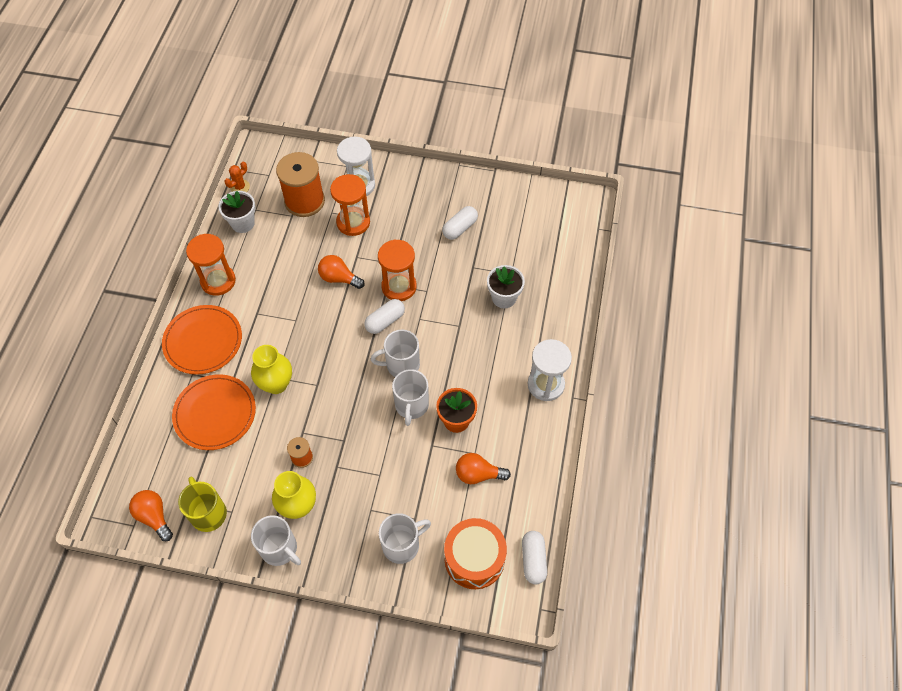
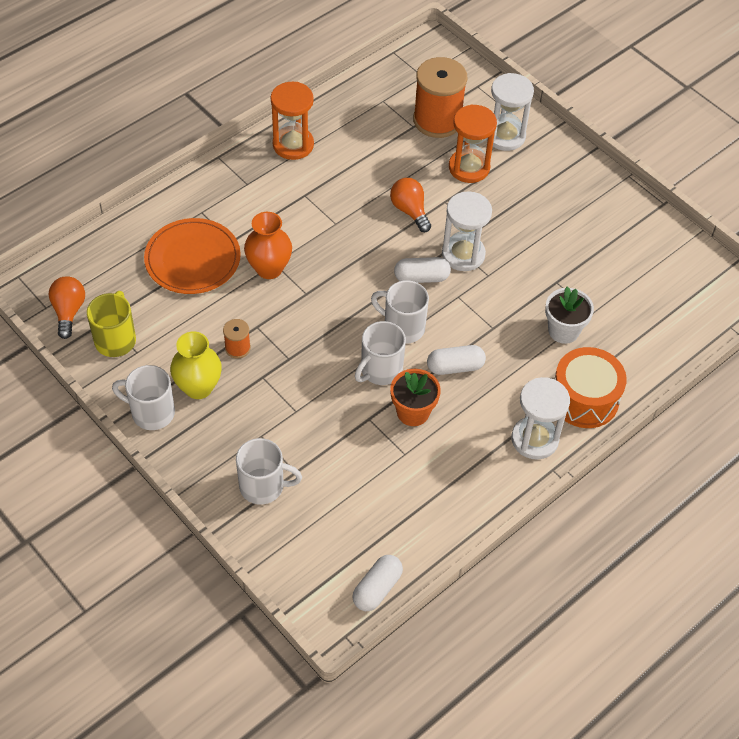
camera: 35 degrees right, 5 degrees down
(203, 341) = (235, 189): orange plate -> none
(240, 187) = (385, 72): orange cactus -> none
(243, 223) = (360, 106): white flower pot -> none
(276, 384) = (269, 268): yellow vase -> orange vase
(280, 549) = (151, 412): white mug -> white mug turned 120 degrees clockwise
(399, 287) = (463, 254): orange hourglass -> white hourglass
(460, 228) = (575, 237): white capsule -> white capsule (455, 367)
(474, 558) = (321, 546): orange drum -> orange drum (584, 399)
(478, 474) = (391, 475): orange light bulb -> none

